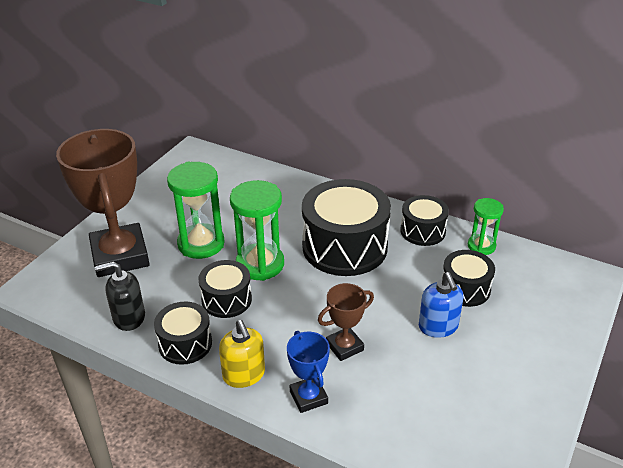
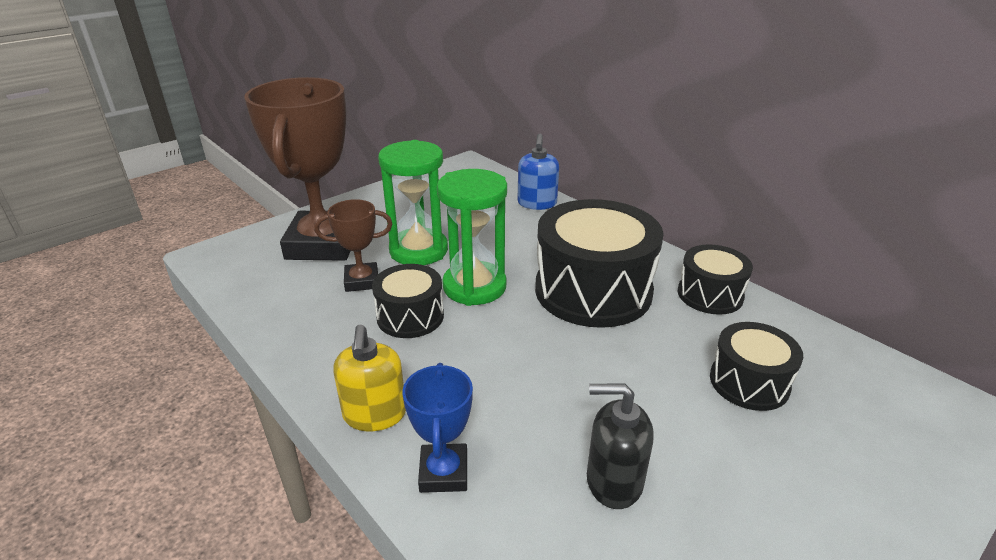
camera: 20 degrees right, 5 degrees down
(128, 317) = (286, 309): black soap dispenser -> black soap dispenser (613, 481)
(185, 343) = (328, 355): black drum -> none
(344, 347) = (532, 415): brown trophy -> brown trophy (361, 281)
(438, 327) = (686, 425): blue soap dispenser -> blue soap dispenser (537, 203)
(481, 246) = (793, 331): green hourglass -> none

